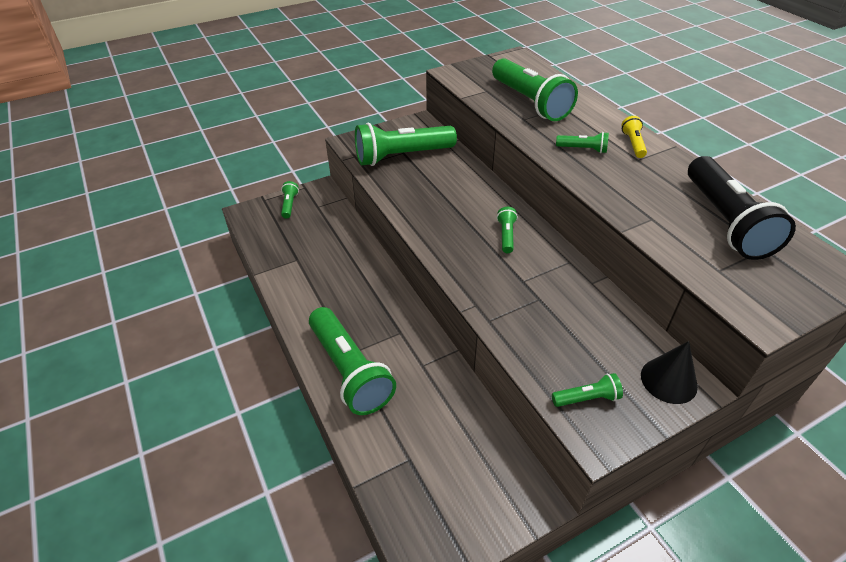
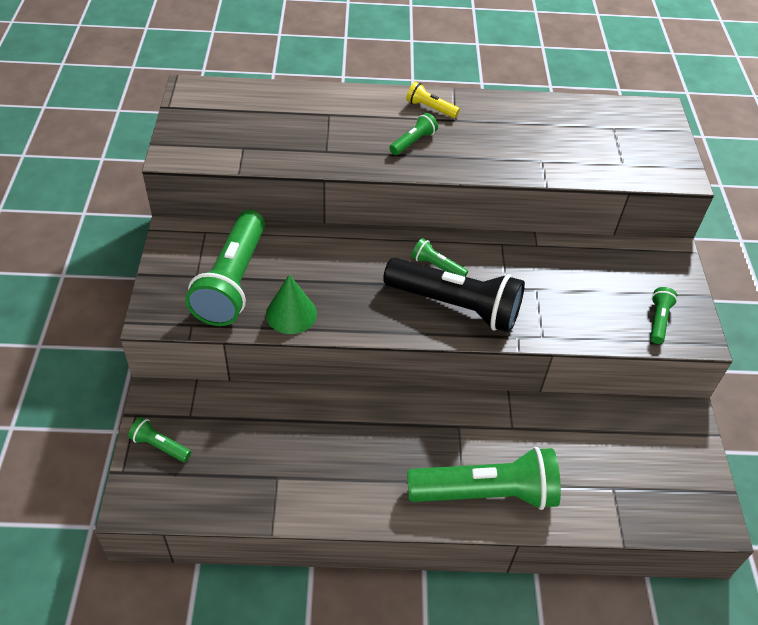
camera: 65 degrees left, 5 degrees up
(397, 188) = (291, 314): none -> green cone
(530, 102) = (298, 130): green flashlight -> none
(668, 380) = (663, 264): black cone -> none
(725, 221) = (571, 125): black flashlight -> black flashlight (455, 306)

